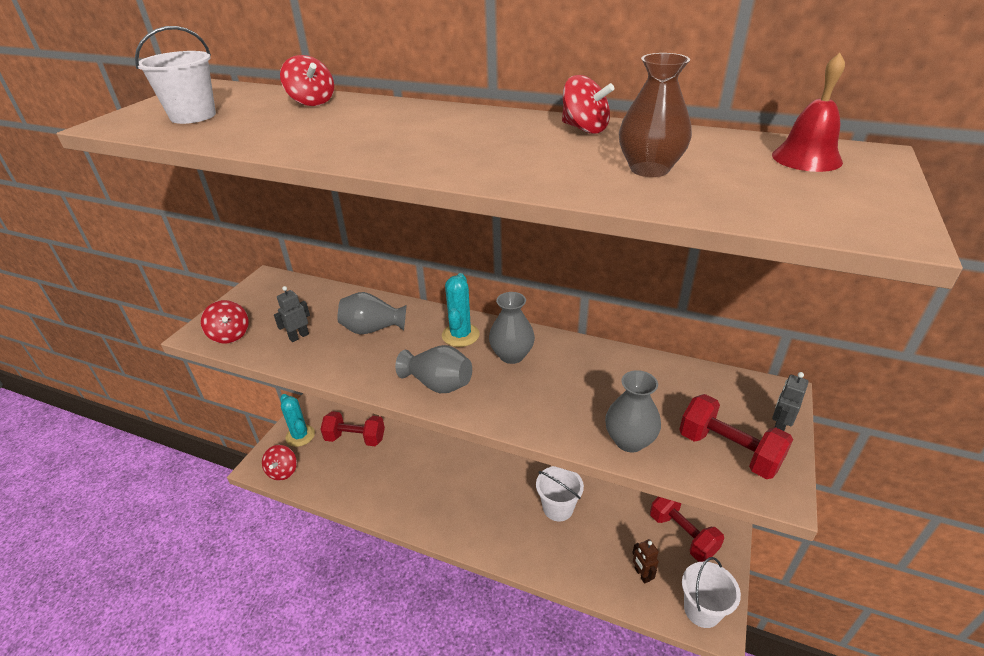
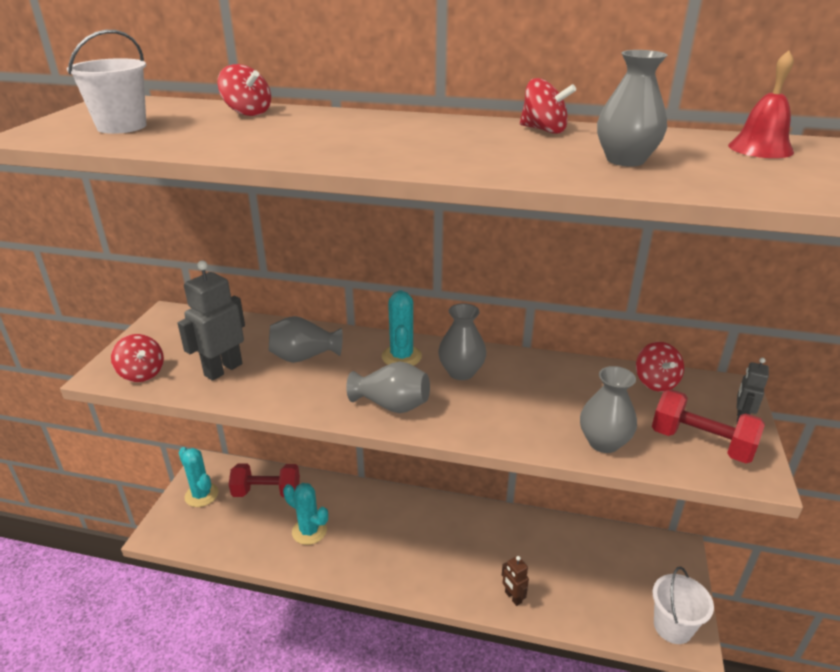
camera: 10 degrees left, 5 degrees down
(283, 471) = (188, 535): red spinning top -> red spinning top (655, 382)
(299, 336) = (223, 369): grey robot -> grey robot, size x1.80
(385, 478) = (309, 531): none -> turquoise cactus
(558, 508) = (505, 542): white bucket -> none
(641, 574) = (605, 599): brown robot -> brown robot (513, 597)
(649, 169) = (625, 160): brown vase -> grey vase
(682, 534) = (637, 554): red dumbbell -> none

